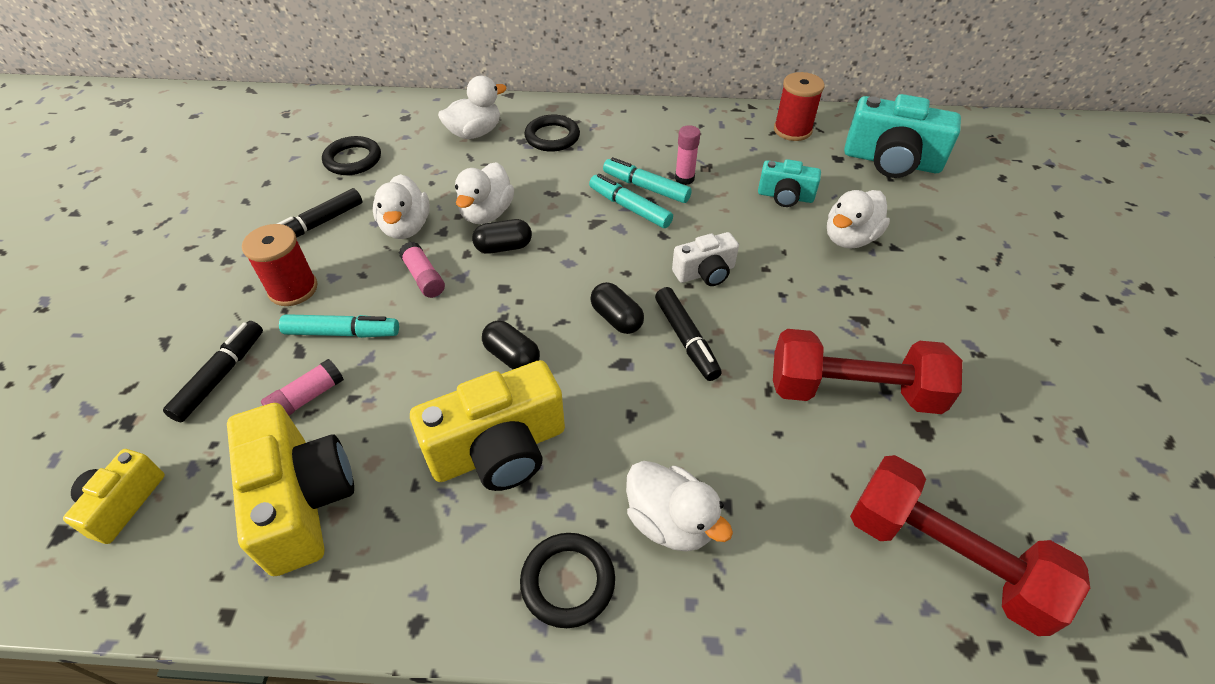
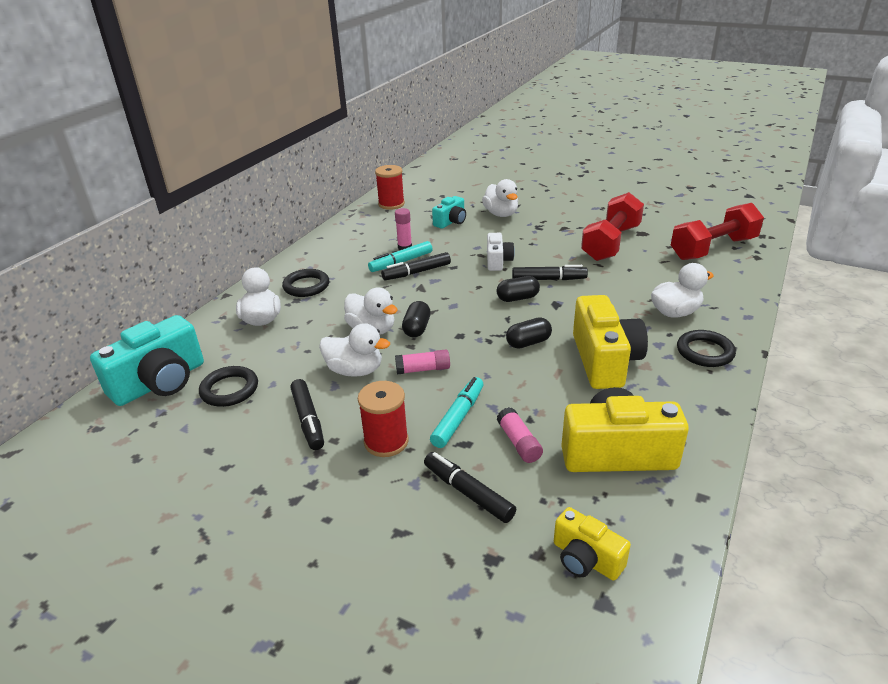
camera: 65 degrees left, 15 degrees down
(630, 208) = (417, 272): turquoise marker -> black marker
(891, 161) = (447, 186): turquoise camera -> turquoise camera (160, 382)

